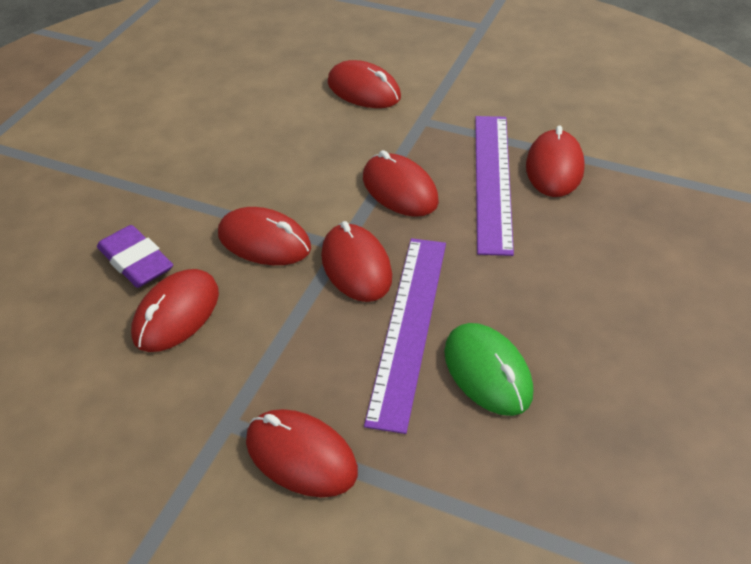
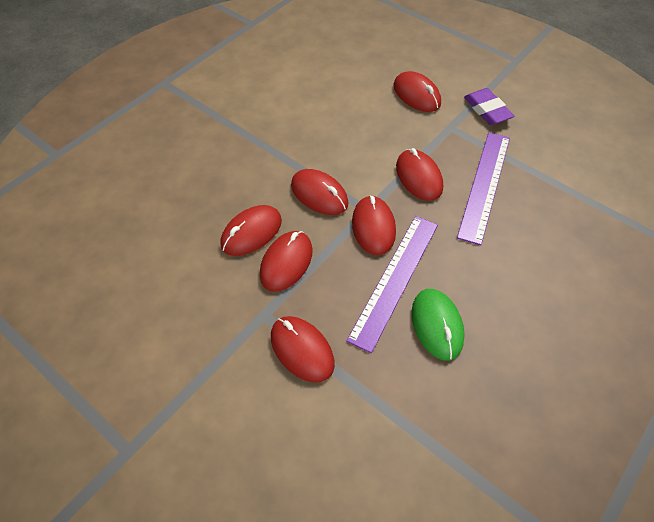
camera: 15 degrees right, 10 degrees up
(136, 262) = (236, 189): purple eraser -> purple eraser (487, 110)
(554, 167) = (531, 185): red mouse -> red mouse (286, 262)

